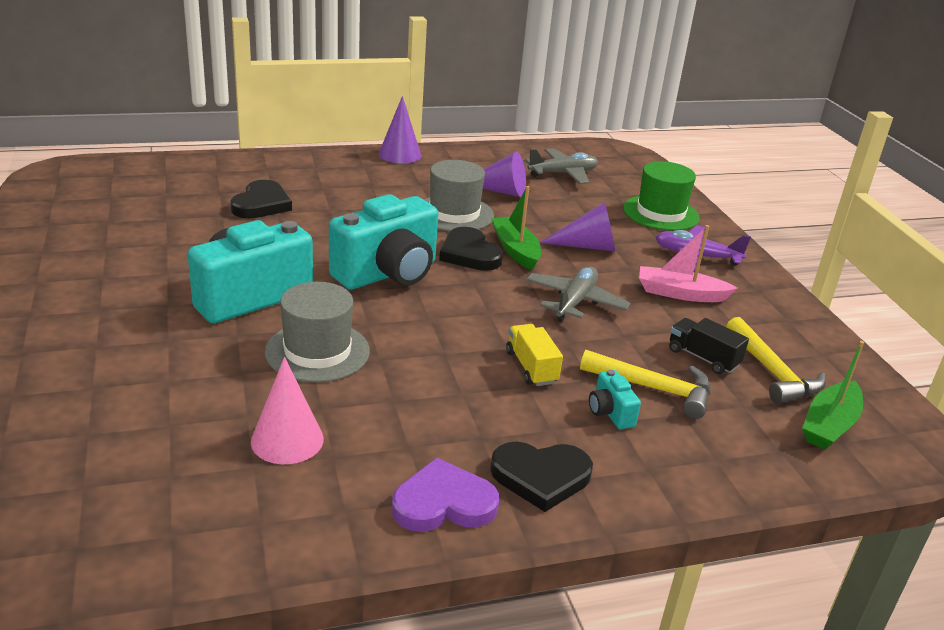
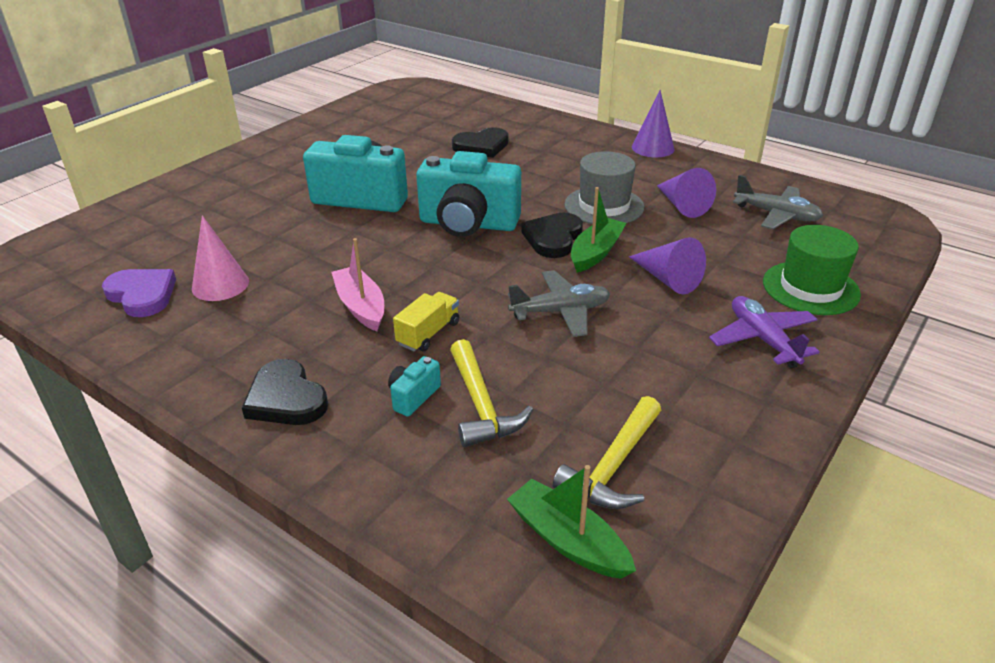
camera: 55 degrees right, 5 degrees up
(317, 351) = (330, 248): grey hat -> none
(443, 503) = (212, 371): purple heart -> purple heart (142, 295)
(680, 293) = (671, 357): pink boat -> pink boat (361, 306)
(703, 358) = (574, 413): black truck -> none
(829, 425) = (568, 540): green boat -> green boat turned 45 degrees clockwise

